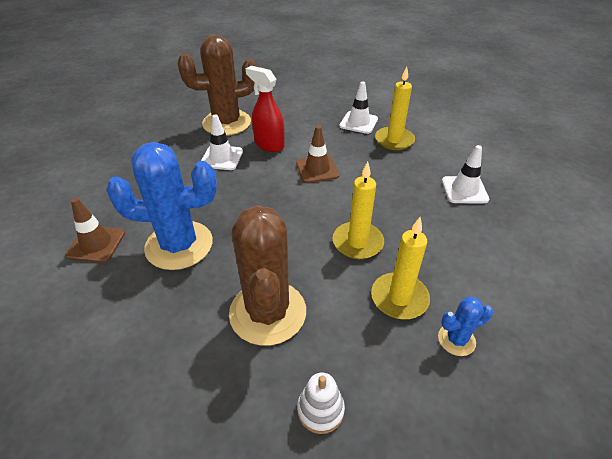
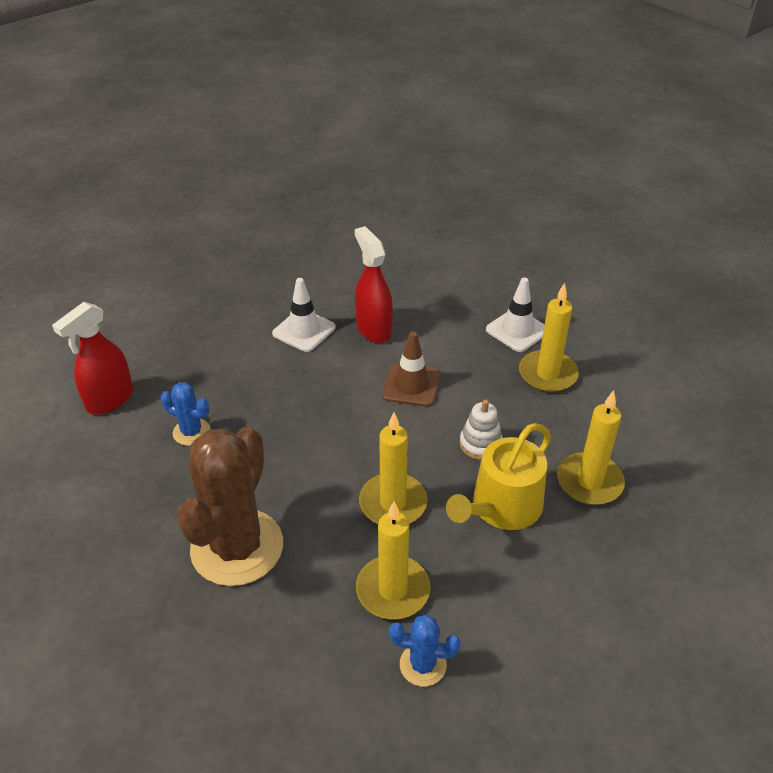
camera: 25 degrees right, 0 degrees up
(96, 244) = (110, 400): brown traffic cone -> red spray bottle
(179, 245) = (191, 432): blue cactus -> blue cactus, size x0.46
(226, 123) = (340, 280): brown cactus -> none
(320, 410) = (224, 671): white stacking toy -> white stacking toy (480, 444)
(427, 222) = (501, 508): none -> yellow watering can
(464, 190) = (589, 481): white traffic cone -> yellow candle

